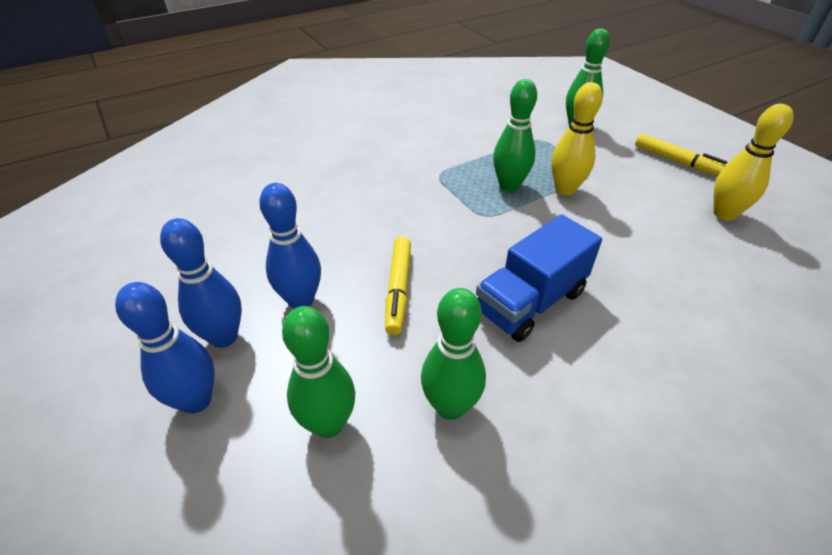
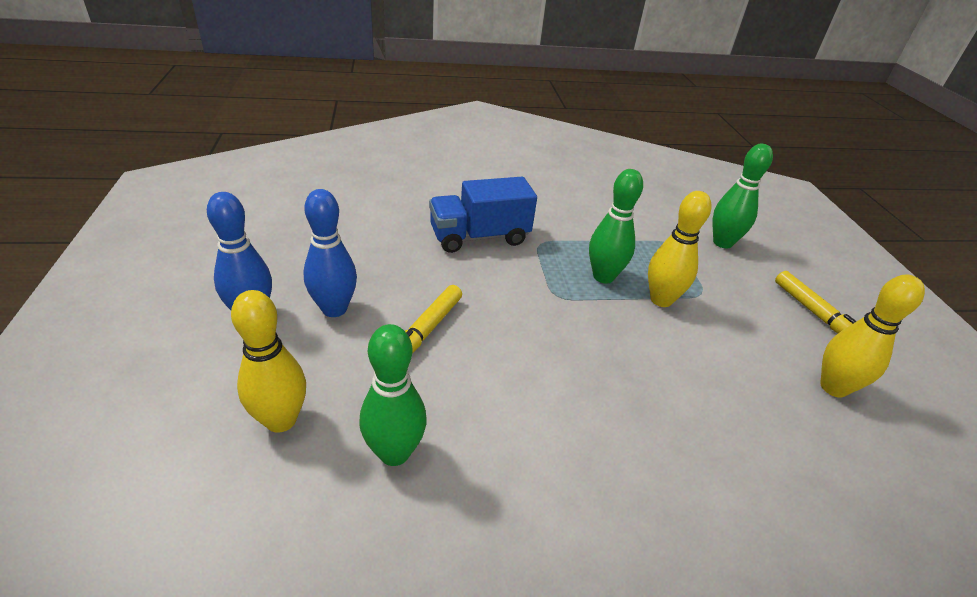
camera: 20 degrees right, 5 degrees down
(196, 400) = (195, 356): blue bowling pin -> none
(328, 424) = (281, 420): green bowling pin -> yellow bowling pin
(530, 301) = (542, 392): blue truck -> blue truck (479, 237)

